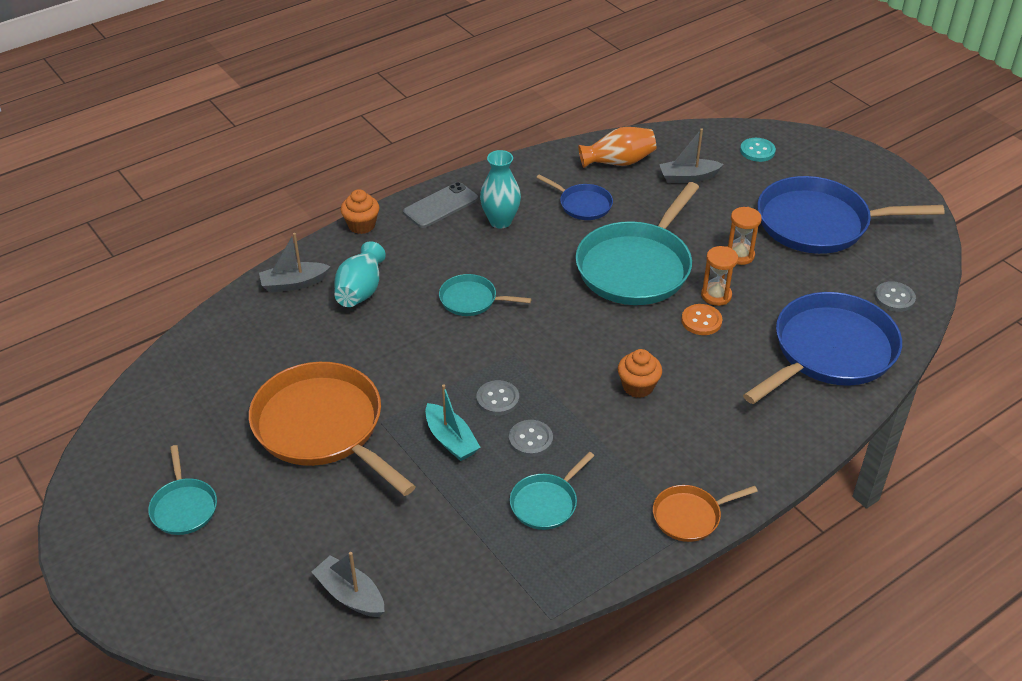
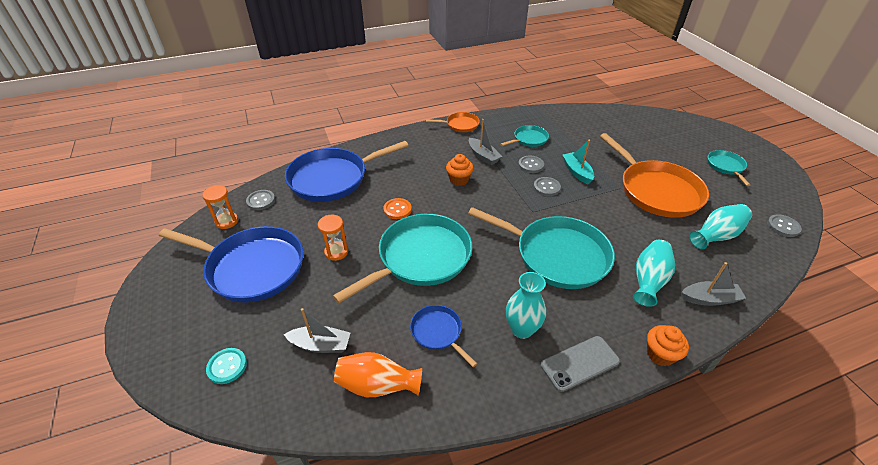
camera: 165 degrees left, 0 degrees up
(150, 398) = (783, 226): none -> grey button
(255, 365) = (716, 236): none -> turquoise vase
(350, 595) = (626, 124): grey boat -> grey boat (483, 156)
(471, 300) = (557, 255): turquoise pan -> turquoise pan, size x2.07
(716, 295) = (376, 224): orange hourglass -> orange hourglass (227, 221)

